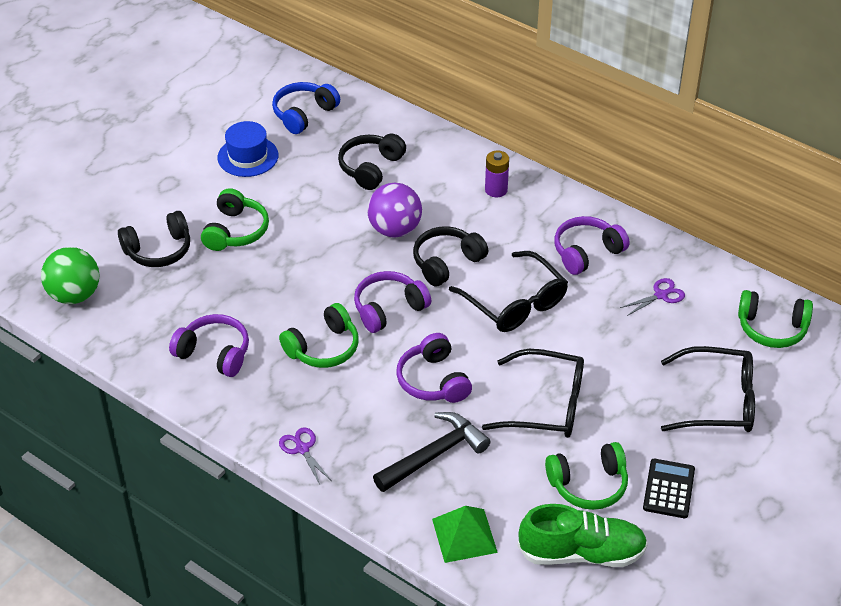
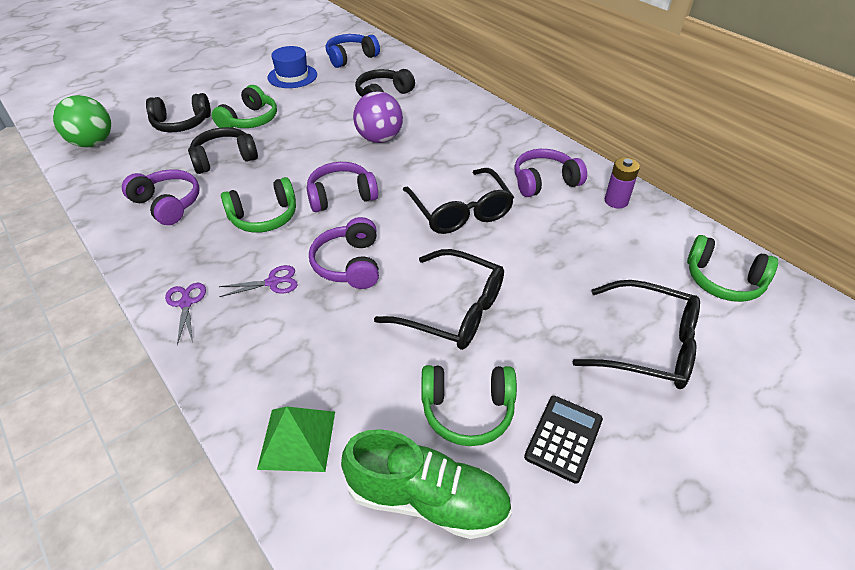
camera: 15 degrees right, 0 degrees up
(434, 455) = (312, 337): black hammer -> none
(446, 262) = (412, 169): black headphones -> black headphones (224, 159)
(496, 190) = (480, 124): purple battery -> purple battery (616, 201)
(661, 295) = (608, 229): purple scissors -> purple scissors (273, 282)

